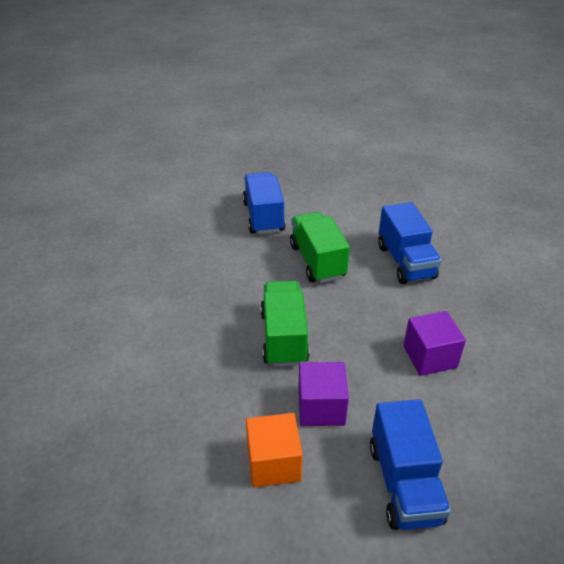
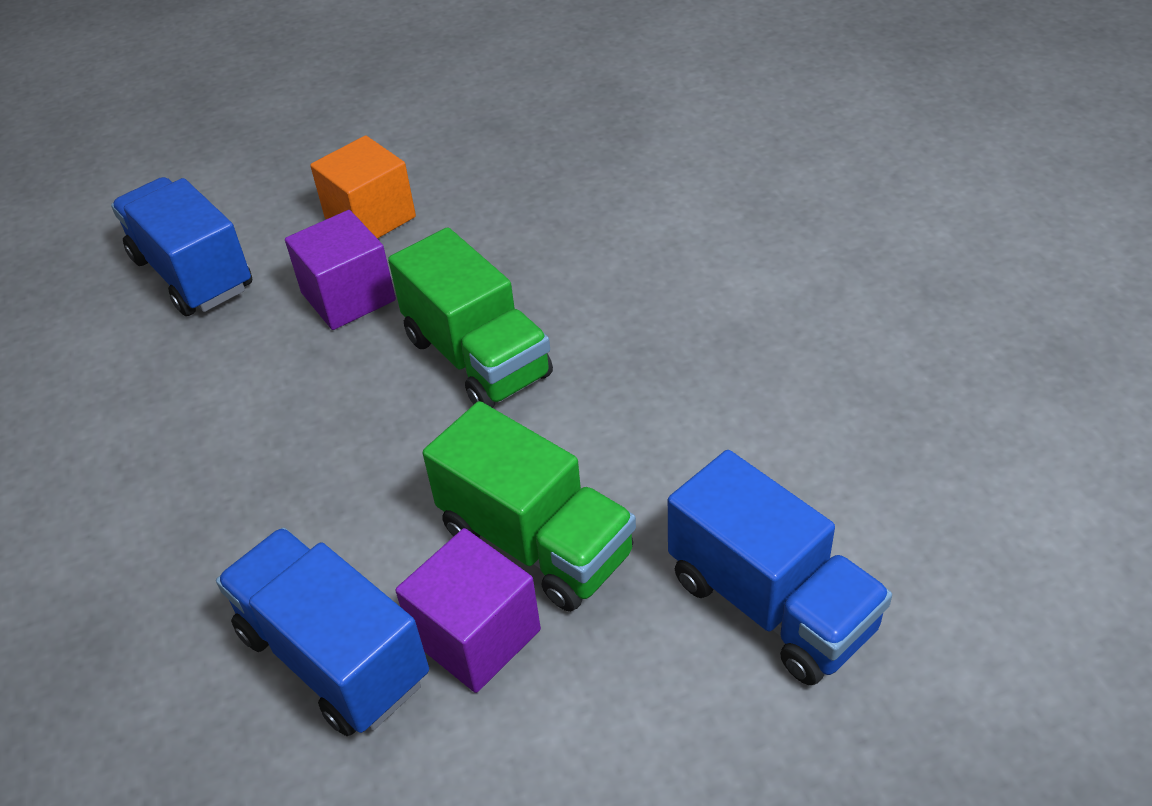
camera: 150 degrees right, 5 degrees up
(429, 357) = (205, 451): purple cube -> purple cube (476, 635)

